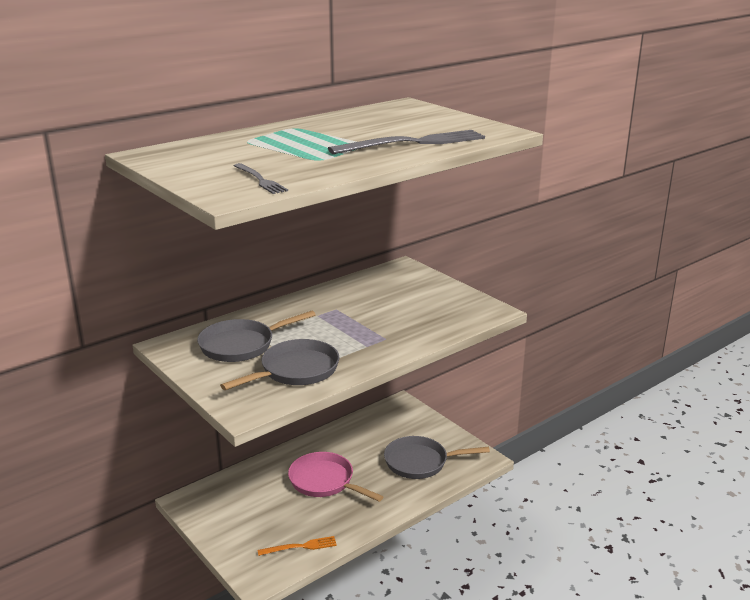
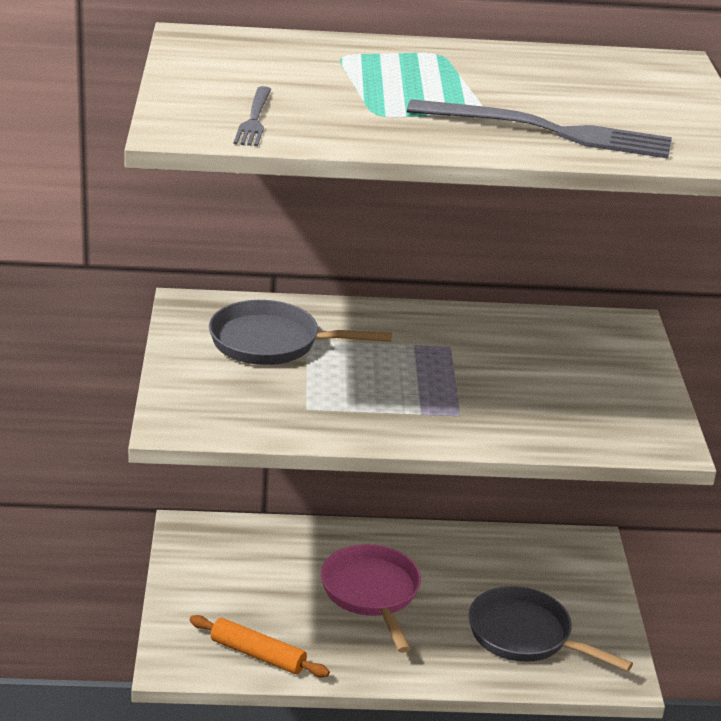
camera: 35 degrees right, 5 degrees up
(296, 371) = (292, 404): grey pan -> none
(300, 547) = (258, 655): orange fork -> orange rolling pin

